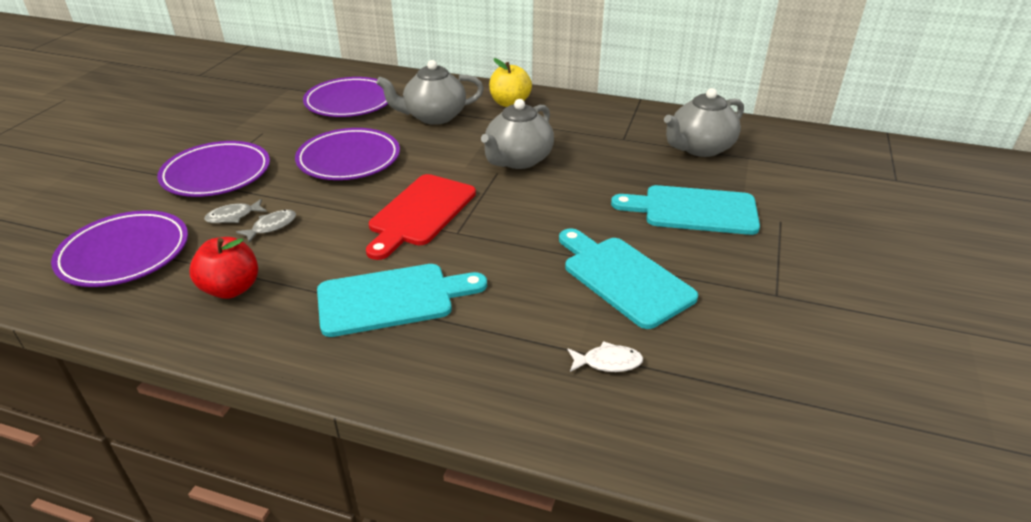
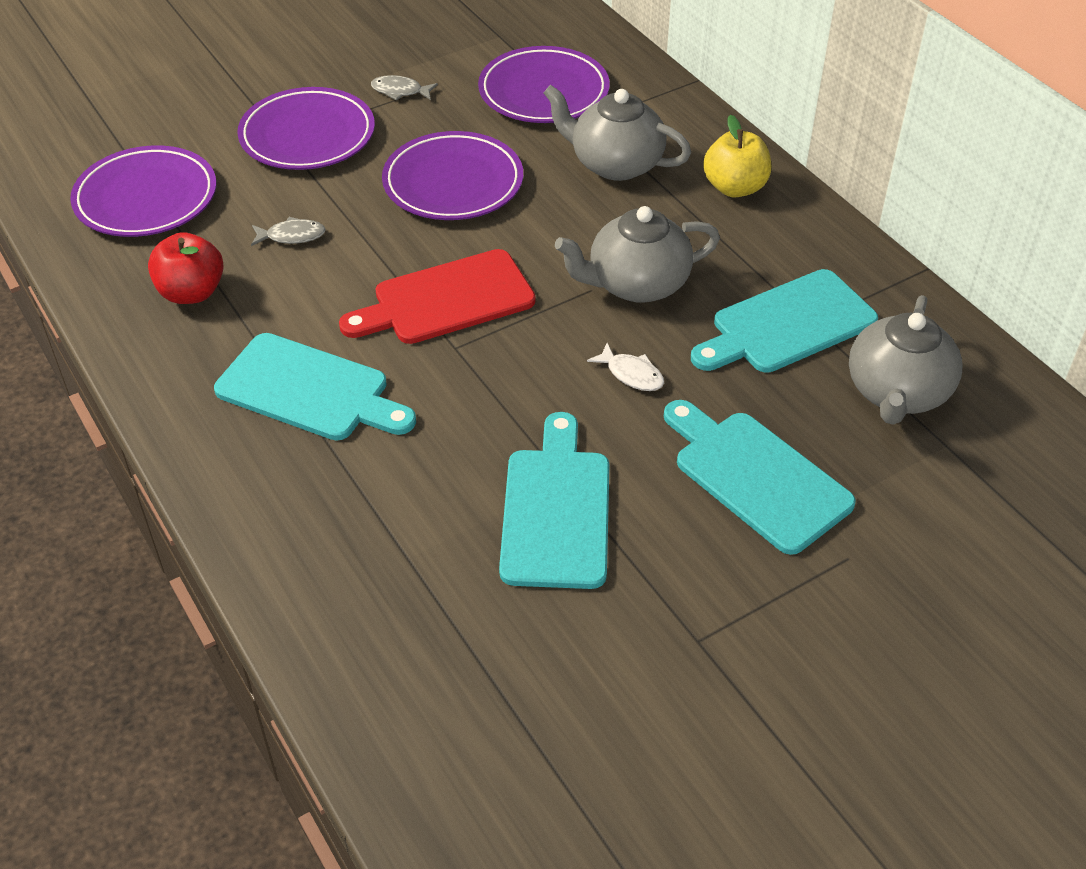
camera: 40 degrees right, 10 degrees up
(233, 216) = (271, 203): grey fish -> grey fish (400, 91)
(608, 362) = (420, 589): white fish -> white fish (631, 374)
(614, 144) = (787, 325): none -> turquoise cutting board
(700, 148) = (897, 393): grey teapot -> grey teapot turned 75 degrees counterclockwise

